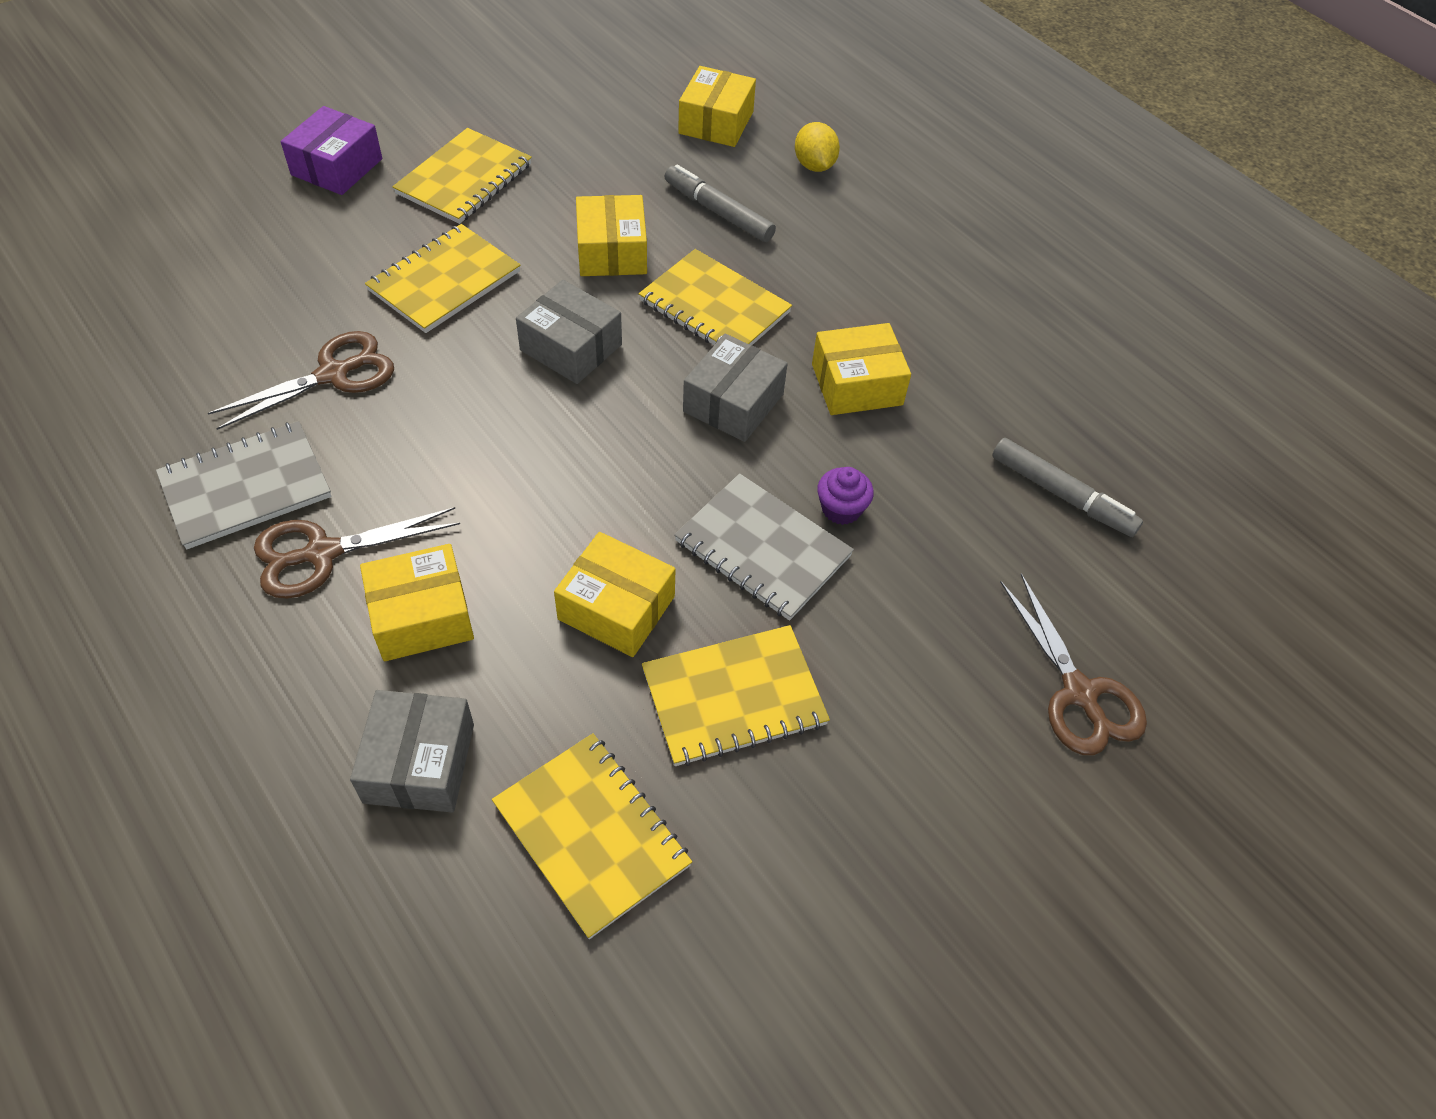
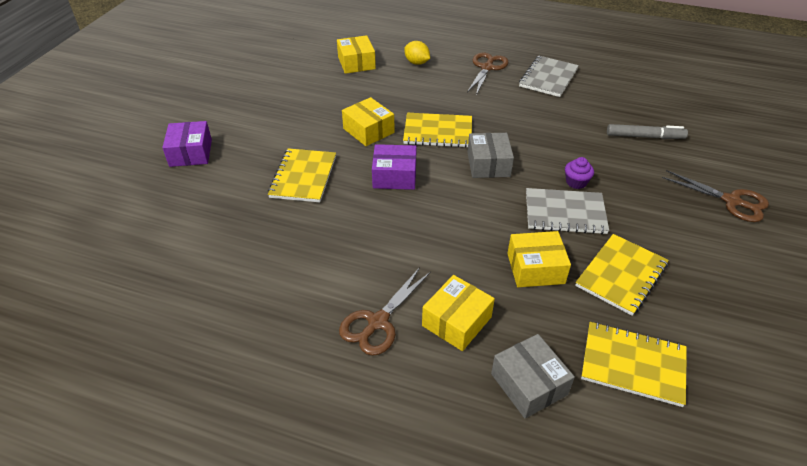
camera: 30 degrees left, 10 degrees down
(246, 487) = (304, 315): grey notebook -> grey notebook (548, 78)
(333, 374) = (293, 242): brown scissors -> brown scissors (487, 68)
(464, 179) = (264, 131): yellow notebook -> none
(571, 347) = (394, 176): grey box -> purple box
(718, 212) = (397, 96): grey marker -> none
(856, 384) = (527, 134): yellow box -> none

